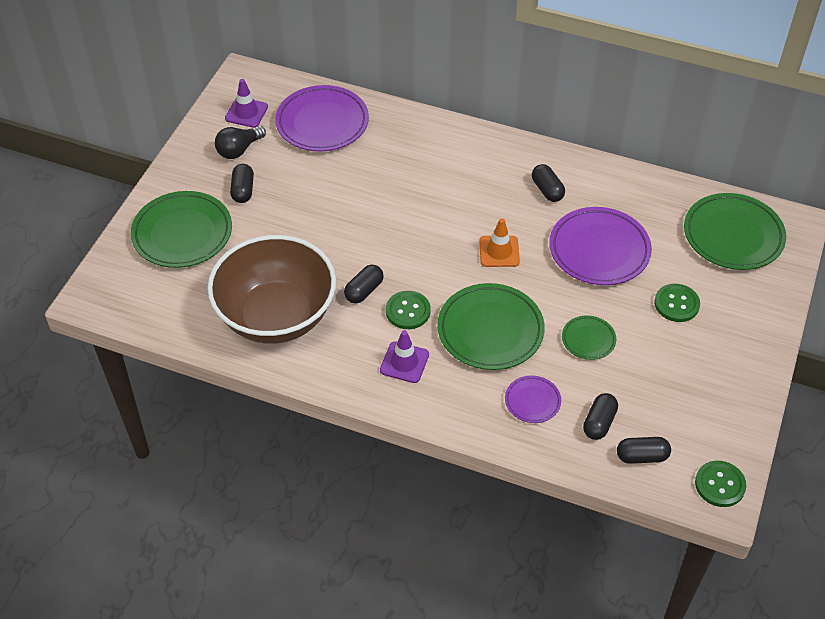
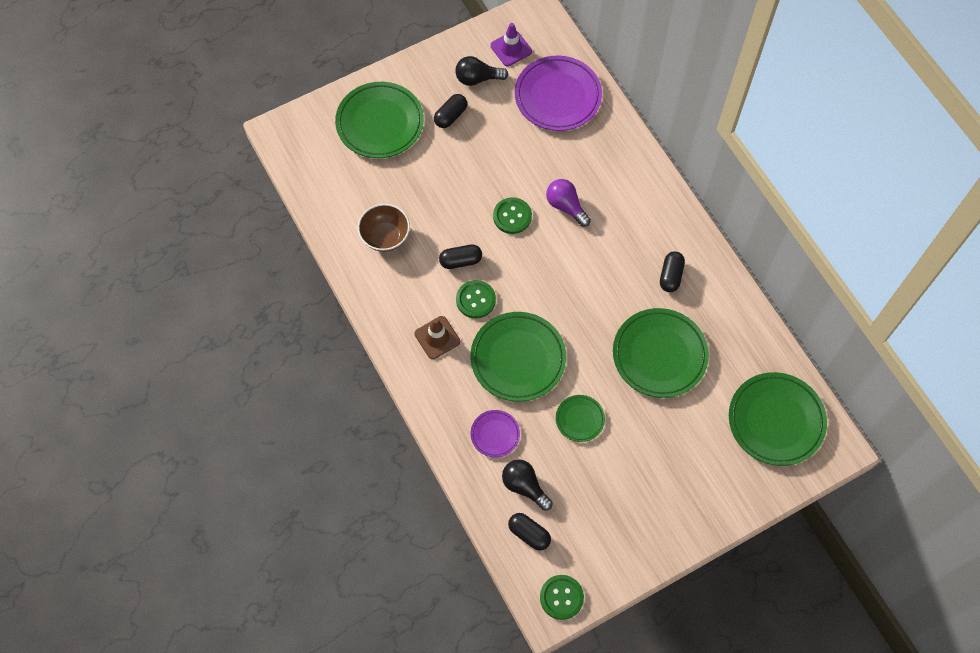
camera: 40 degrees right, 15 degrees up
(276, 316) = (385, 236): brown bowl -> brown bowl, size x0.48
(404, 362) = (437, 337): purple traffic cone -> brown traffic cone
(411, 195) = (566, 206): none -> purple light bulb
(499, 251) = (584, 301): orange traffic cone -> none
(599, 250) = (659, 355): purple plate -> green plate
(599, 423) = (524, 486): black capsule -> black light bulb
(676, 304) = (673, 442): green button -> green button (512, 216)

